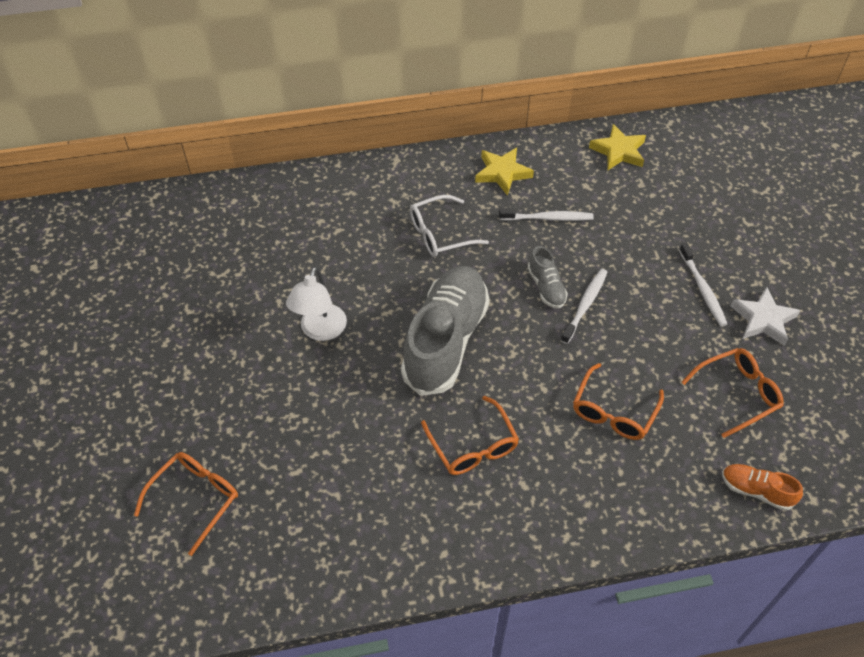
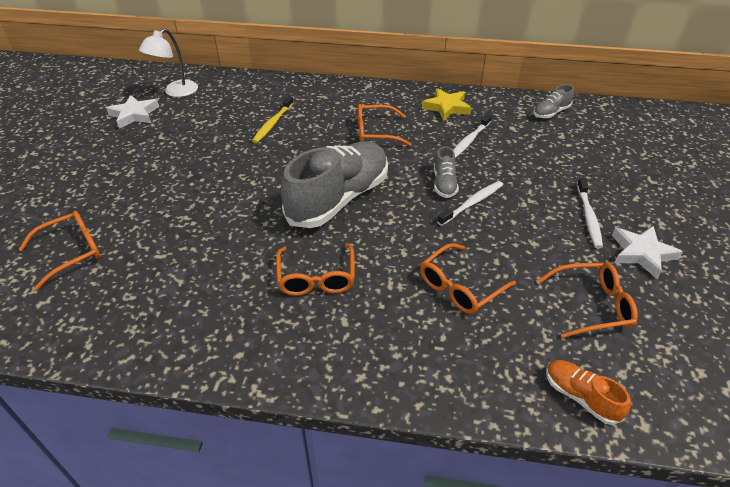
camera: 20 degrees right, 10 degrees down
(131, 286) = (134, 115): none -> white star
(314, 253) = (273, 123): none -> yellow toothbrush
(320, 331) = (245, 170): white lamp -> white lamp (176, 92)
(440, 234) = (375, 132): white glasses -> orange glasses
(547, 218) = (469, 141): white toothbrush -> white toothbrush turned 105 degrees clockwise
(618, 151) = (551, 113): yellow star -> grey shoe

